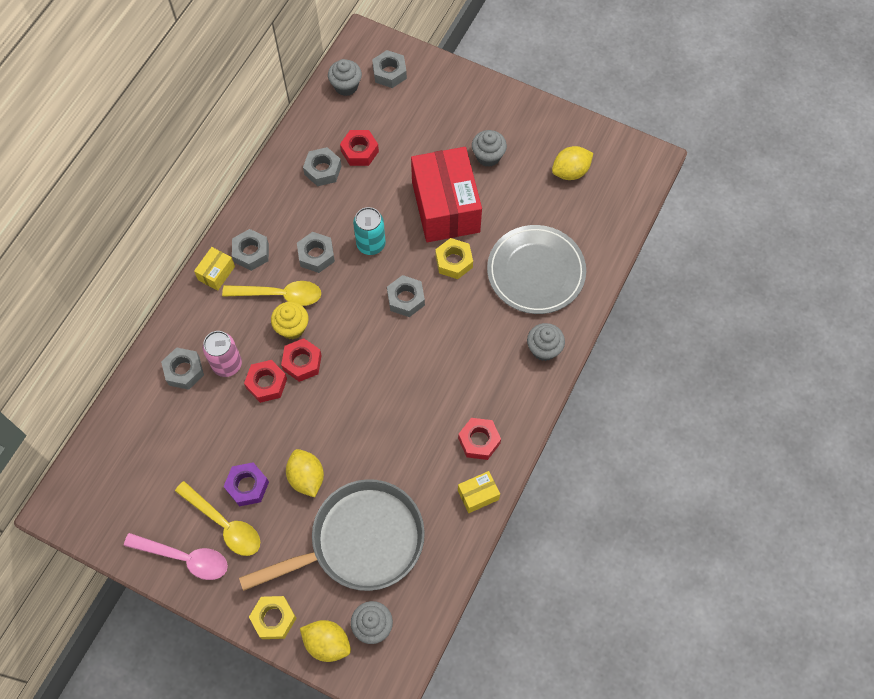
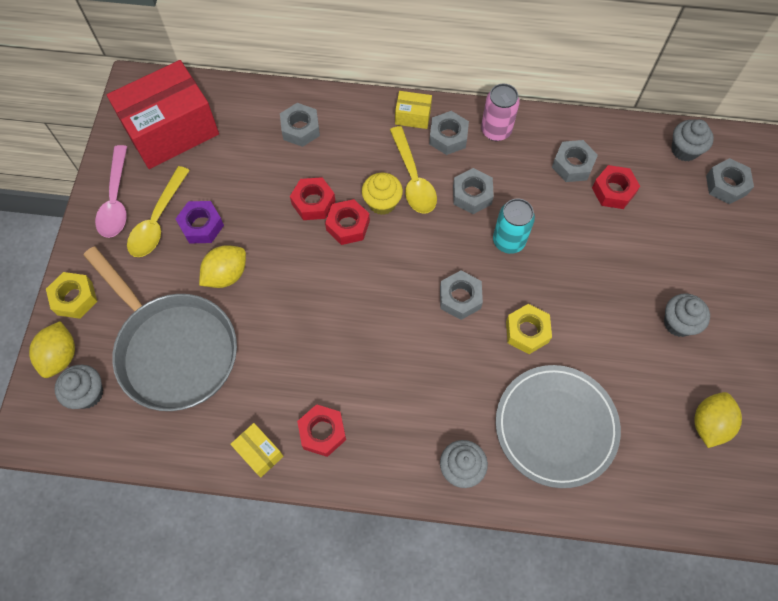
camera: 70 degrees right, 0 degrees up
(227, 364) = (320, 161): pink can -> pink can (496, 130)
(445, 207) = (590, 299): red box -> red box (171, 130)
(570, 172) = (709, 424): yellow lemon -> yellow lemon turned 75 degrees clockwise

